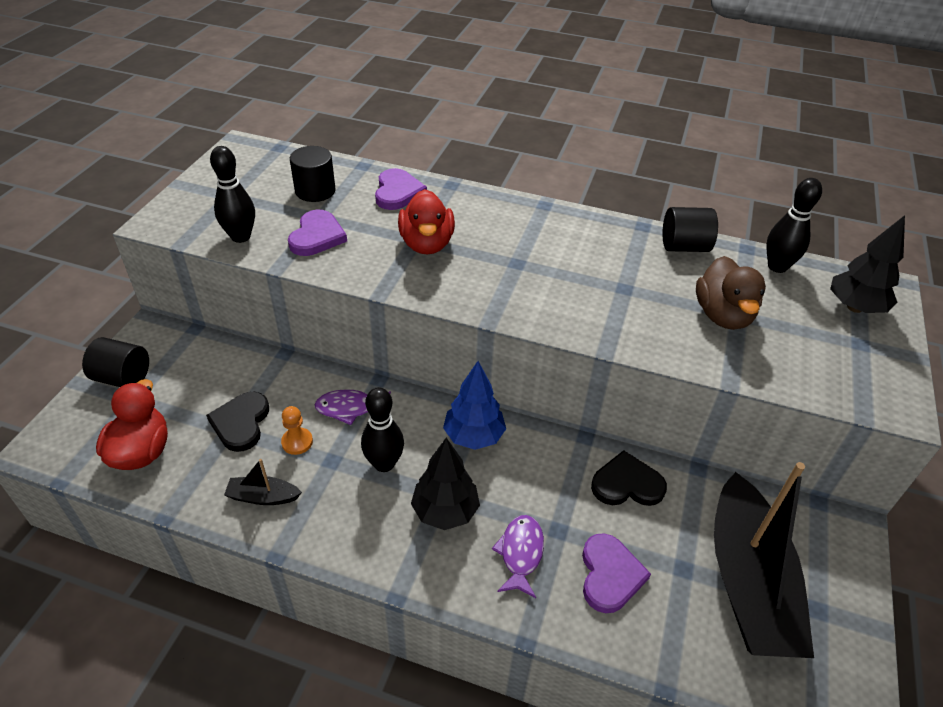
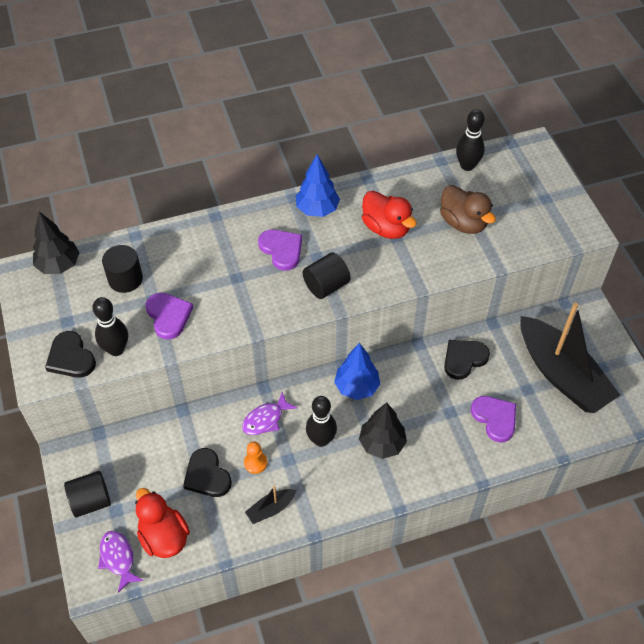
camera: 35 degrees left, 10 degrees up
(197, 222) = (71, 357): none -> black heart
(397, 192) = (185, 245): purple heart -> purple heart (282, 250)
(427, 244) = (247, 277): red duck -> red duck (386, 228)
(520, 553) = (442, 439): purple fish -> purple fish (118, 558)
(560, 225) = (317, 209): none -> blue tree
(684, 247) = (404, 181): black cylinder -> black cylinder (326, 286)
(854, 307) = (526, 172): black tree -> black tree (59, 265)

